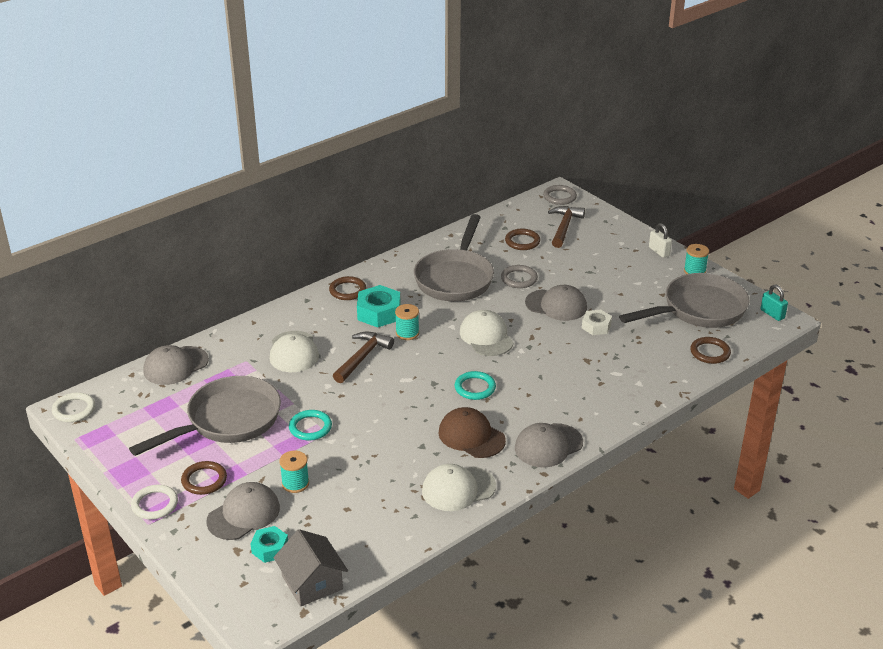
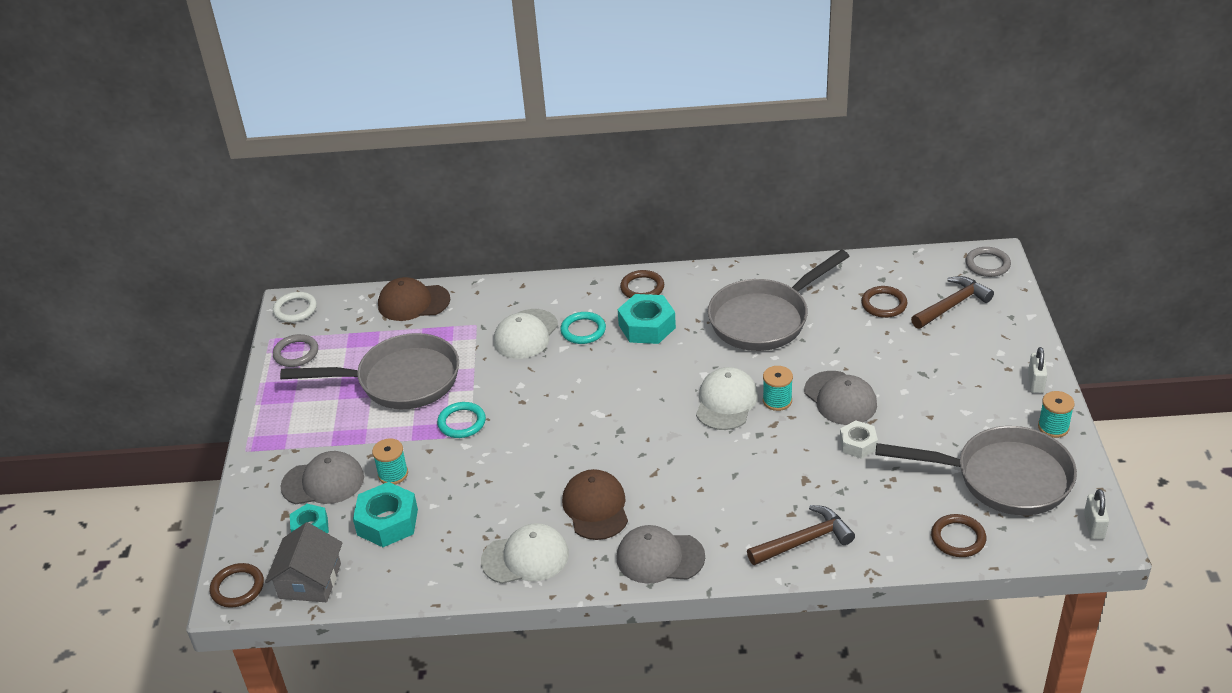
camera: 40 degrees right, 5 degrees up
(155, 504) = (267, 434): white ring -> none
(175, 366) = (413, 302): grey cap -> brown cap
(204, 480) = (325, 431): brown ring -> brown ring (237, 588)
(328, 516) = (387, 522): none -> turquoise nut
(362, 357) = (581, 370): brown hammer -> brown hammer (804, 541)
(407, 333) = (651, 362): turquoise spool -> turquoise spool (777, 401)
(458, 489) = (525, 557): white cap -> white cap turned 150 degrees clockwise
(475, 388) = (654, 455): turquoise ring -> turquoise ring (583, 330)
(519, 279) = (832, 348): grey ring -> grey ring (296, 353)
(772, 314) = (1094, 526): turquoise padlock -> white padlock

